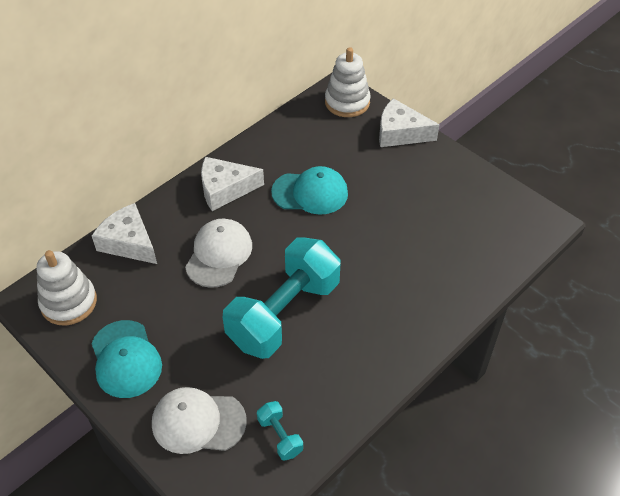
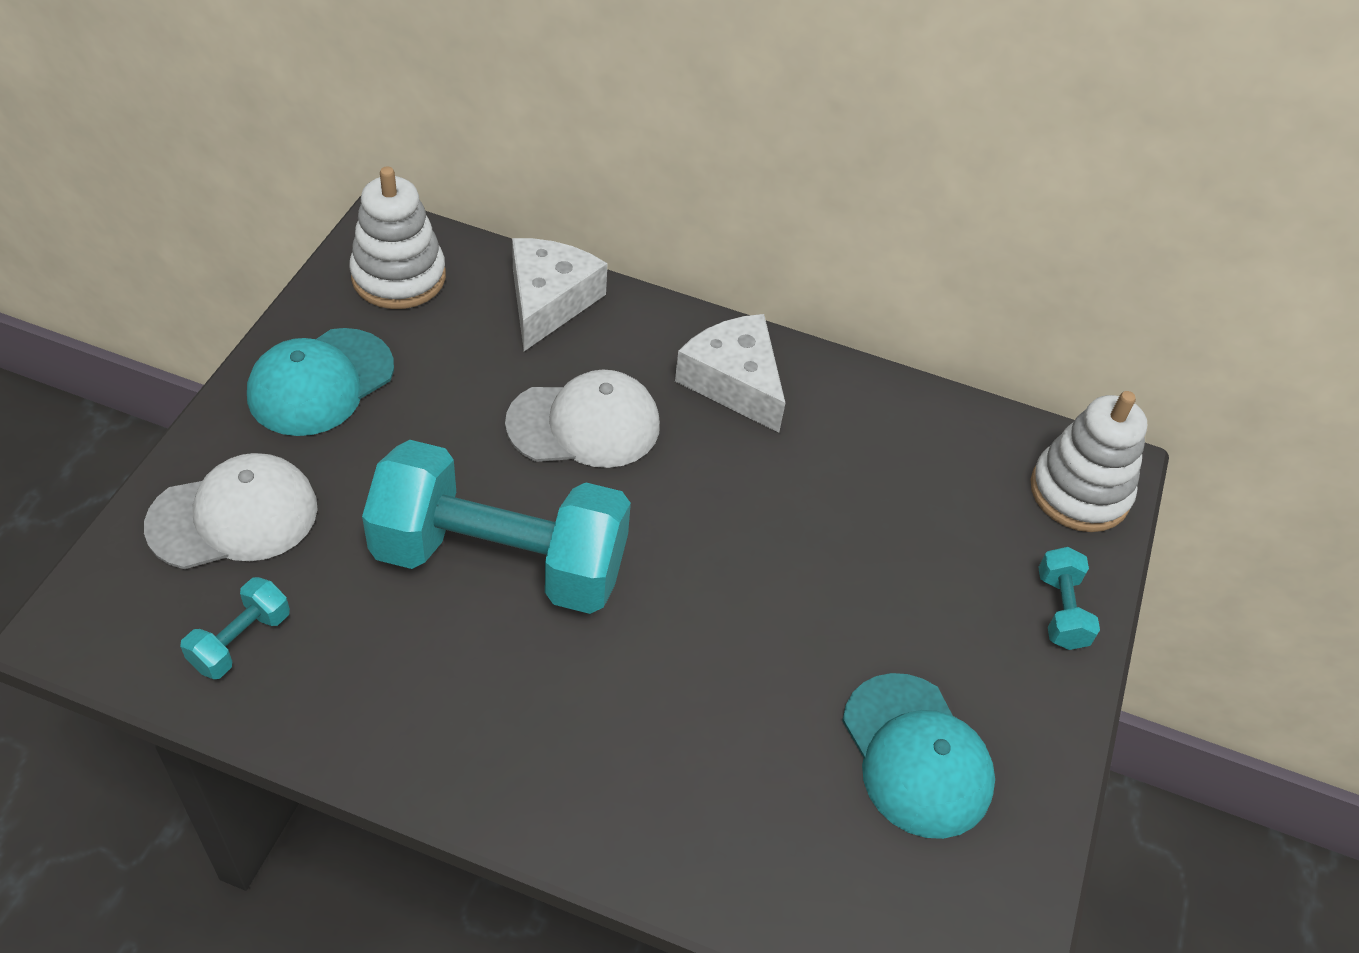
camera: 60 degrees right, 0 degrees up
(198, 422) = (234, 516): white cap -> white cap turned 90 degrees clockwise
(310, 193) = (802, 508): turquoise cap -> turquoise cap (916, 755)
(400, 133) = (1061, 611): white cheese -> turquoise dumbbell

